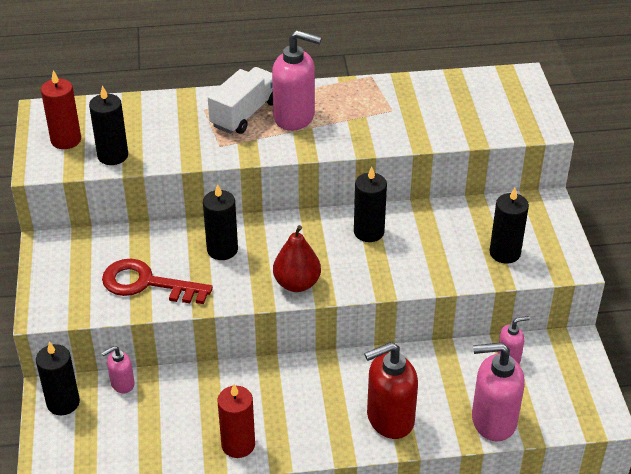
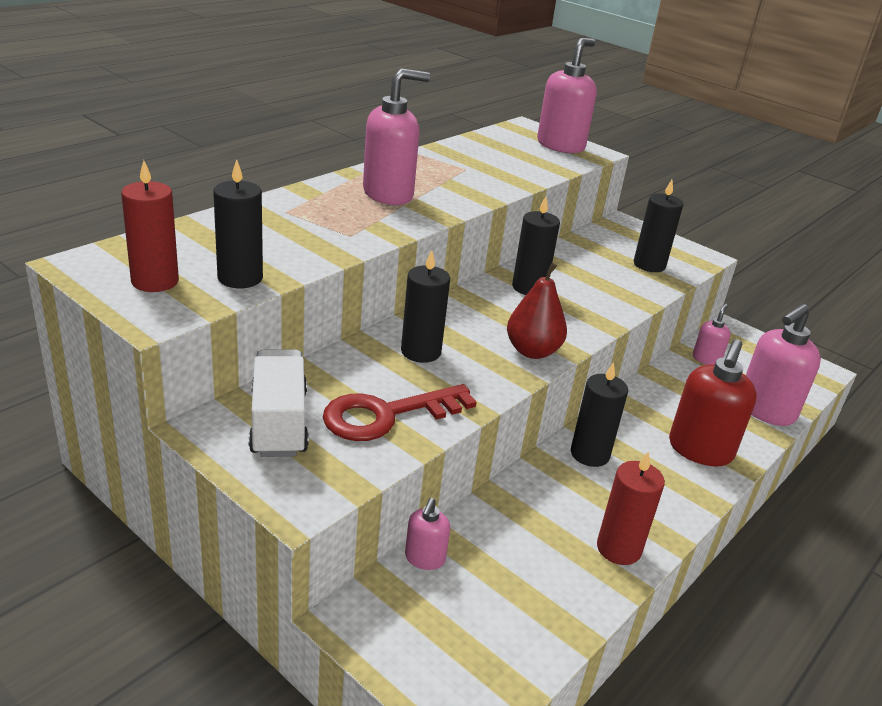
camera: 45 degrees left, 10 degrees down
(63, 403) = (382, 620): black candle -> black candle (590, 454)
(244, 114) = (335, 204): white truck -> white truck (279, 423)
(519, 110) = (561, 146): none -> pink soap dispenser

